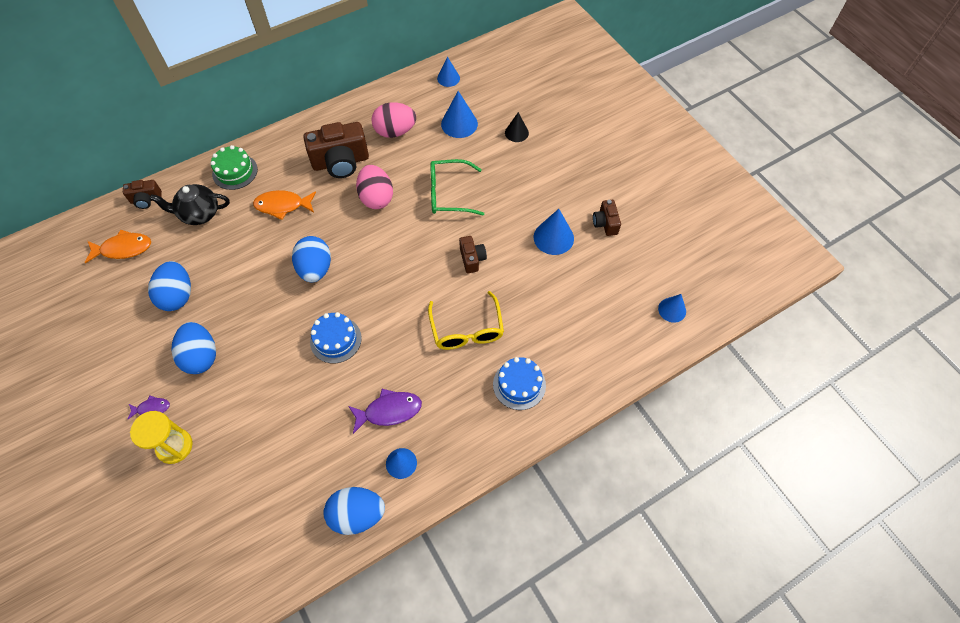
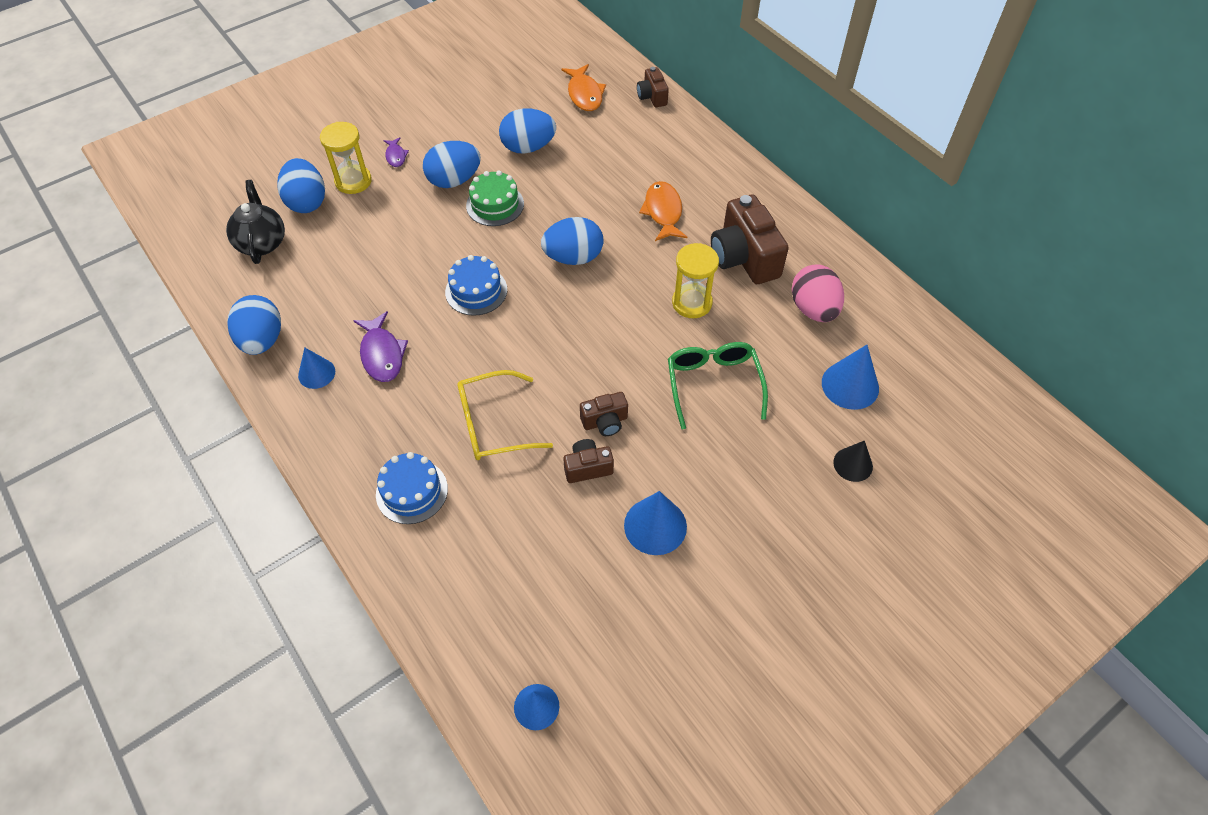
camera: 85 degrees right, 5 degrees down
(190, 489) = (307, 202): none -> blue egg
(199, 214) = (639, 142): black teapot -> black teapot (262, 242)
(235, 172) = (707, 160): green cake -> green cake (495, 205)
(376, 198) = (692, 303): pink egg -> yellow hourglass
(448, 78) = (940, 363): blue cone -> none
(605, 223) = (693, 602): brown camera -> brown camera (587, 467)

